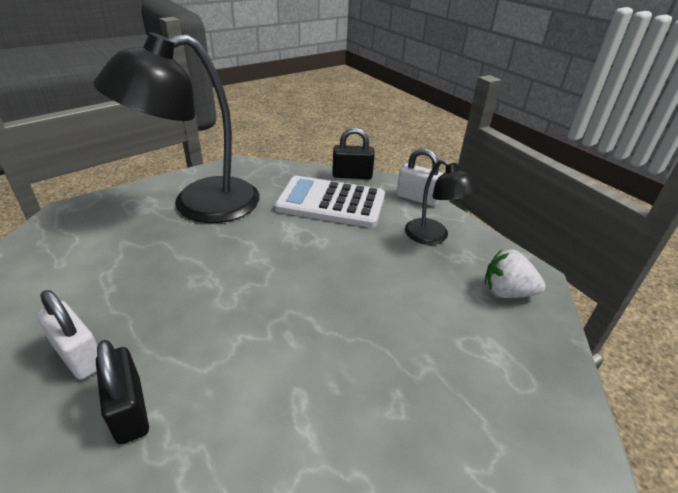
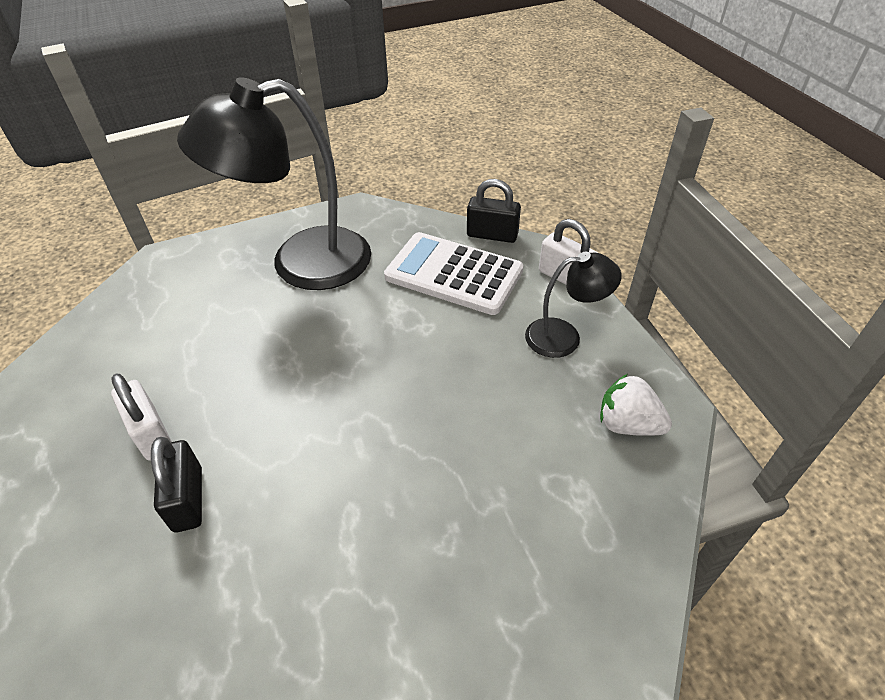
camera: 15 degrees right, 10 degrees up
(433, 237) = (564, 336): black lamp -> black lamp turned 75 degrees counterclockwise

